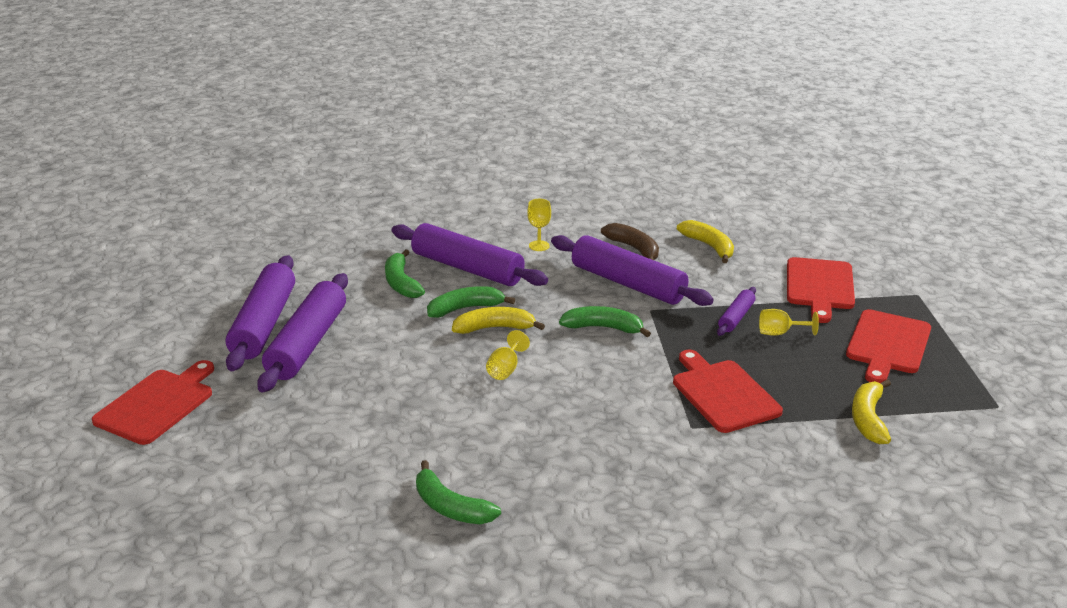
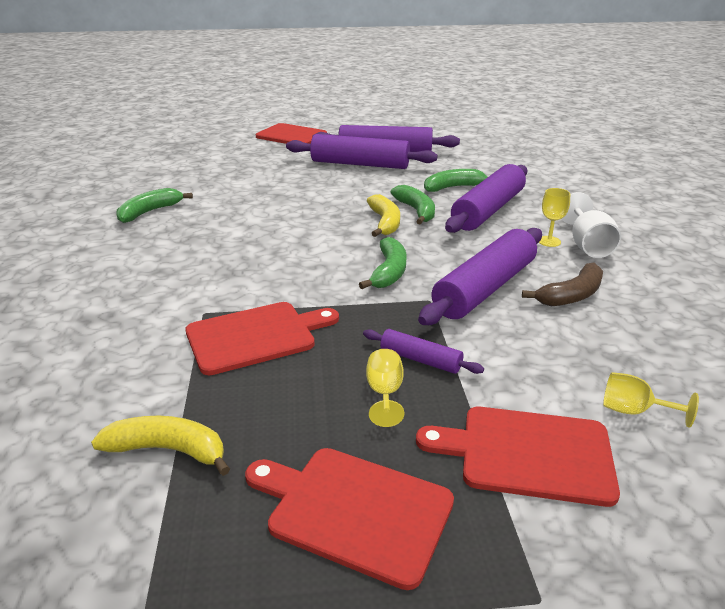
camera: 90 degrees right, 0 degrees up
(505, 369) = (319, 227): yellow goblet -> yellow goblet (633, 411)
(547, 230) = (587, 245): none -> white goblet
(709, 246) = (608, 352): yellow banana -> none

